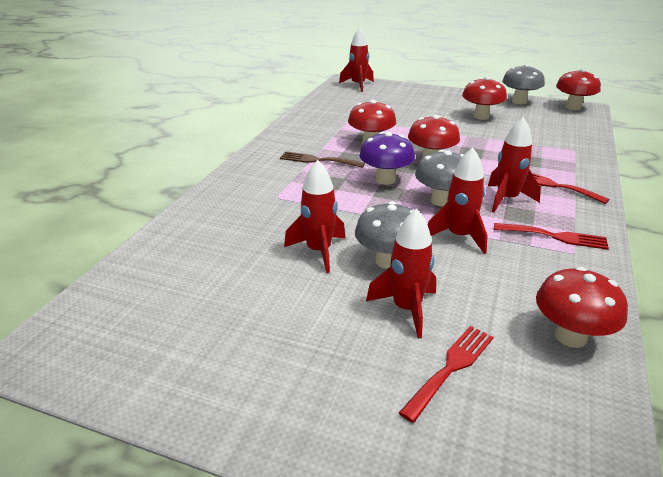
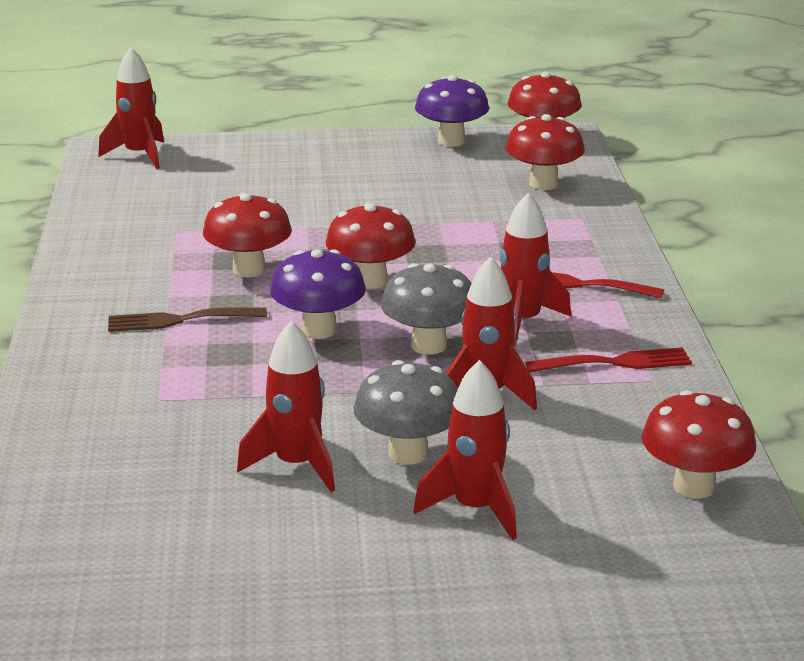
camera: 25 degrees left, 5 degrees down
(451, 368) = (573, 561): red fork -> none
(481, 116) = (404, 183): red mushroom -> red mushroom (543, 184)
(519, 101) = (451, 141): grey mushroom -> purple mushroom

